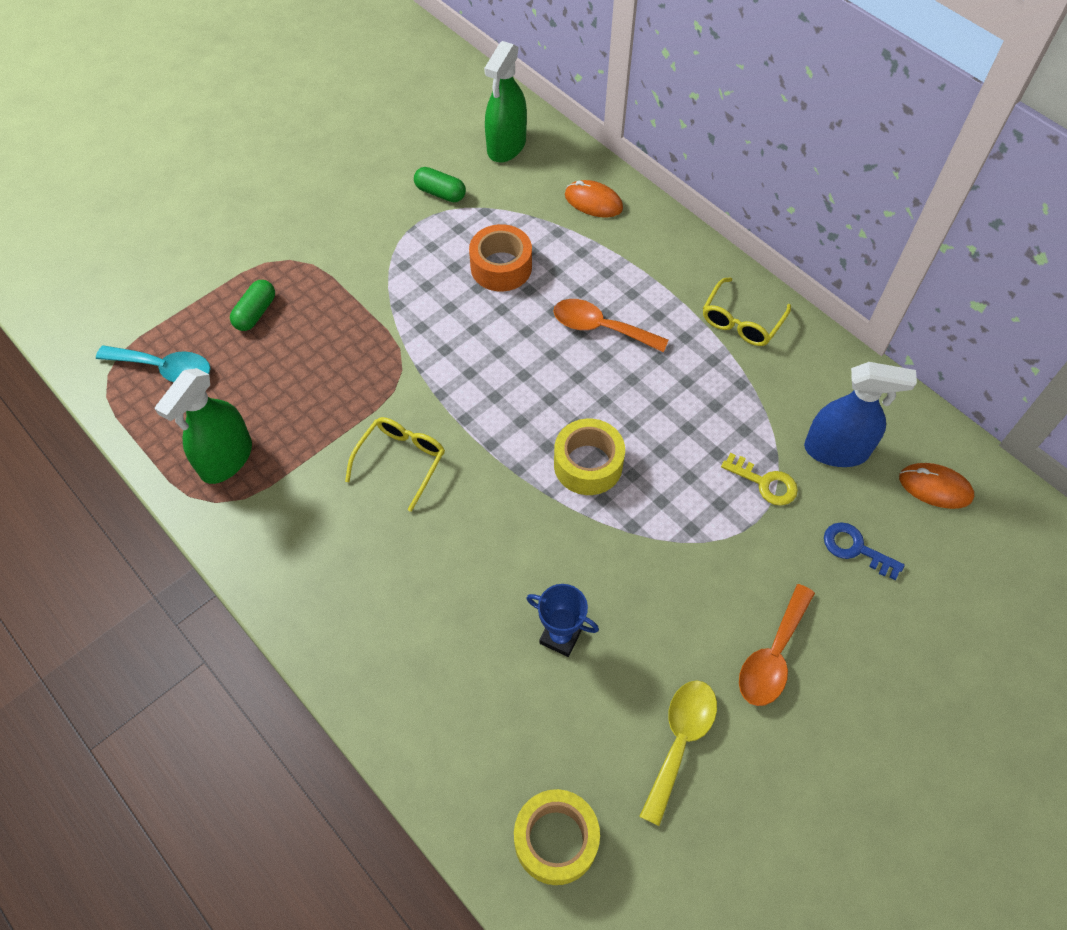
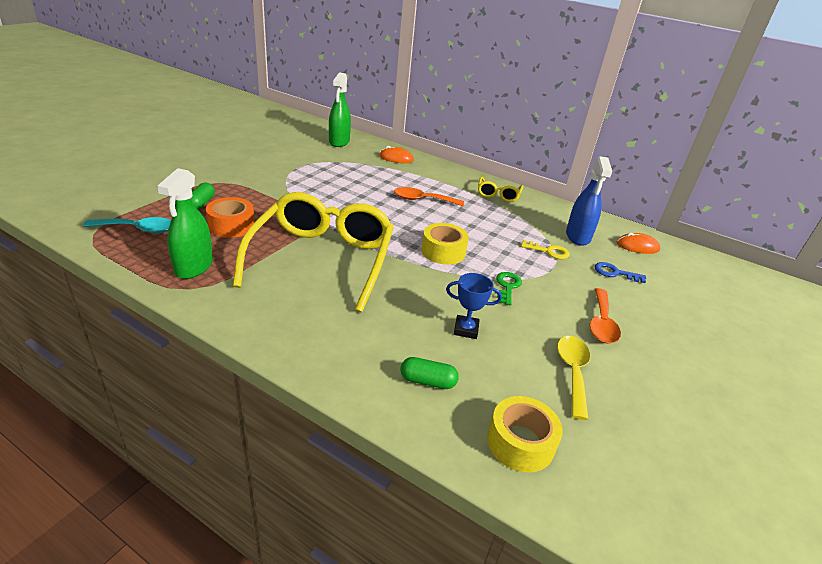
camera: 20 degrees left, 25 degrees down
(401, 461) = (322, 259): yellow glasses -> yellow glasses, size x2.32
(440, 193) = (307, 157): green capsule -> green capsule (427, 381)
(501, 267) = (354, 181): orange tape -> orange tape (231, 226)
(659, 556) = (507, 286): none -> green key
(836, 450) = (578, 236): blue spray bottle -> blue spray bottle turned 105 degrees clockwise

